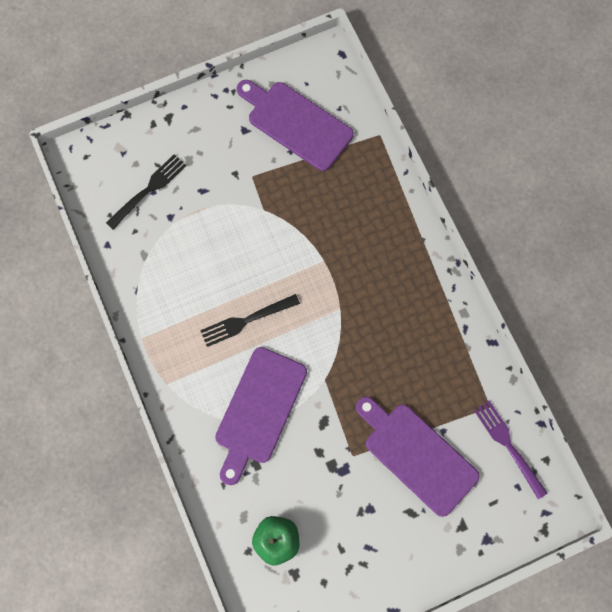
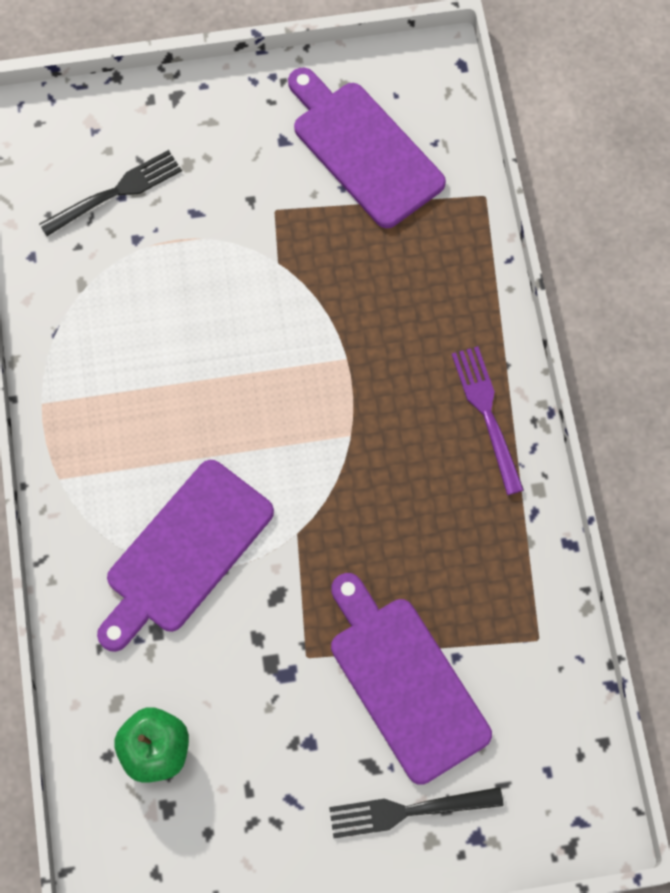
camera: 15 degrees right, 5 degrees down
(246, 320) = (204, 417): black fork -> black fork (408, 811)
(508, 446) = (550, 705): purple fork -> purple fork (487, 414)

